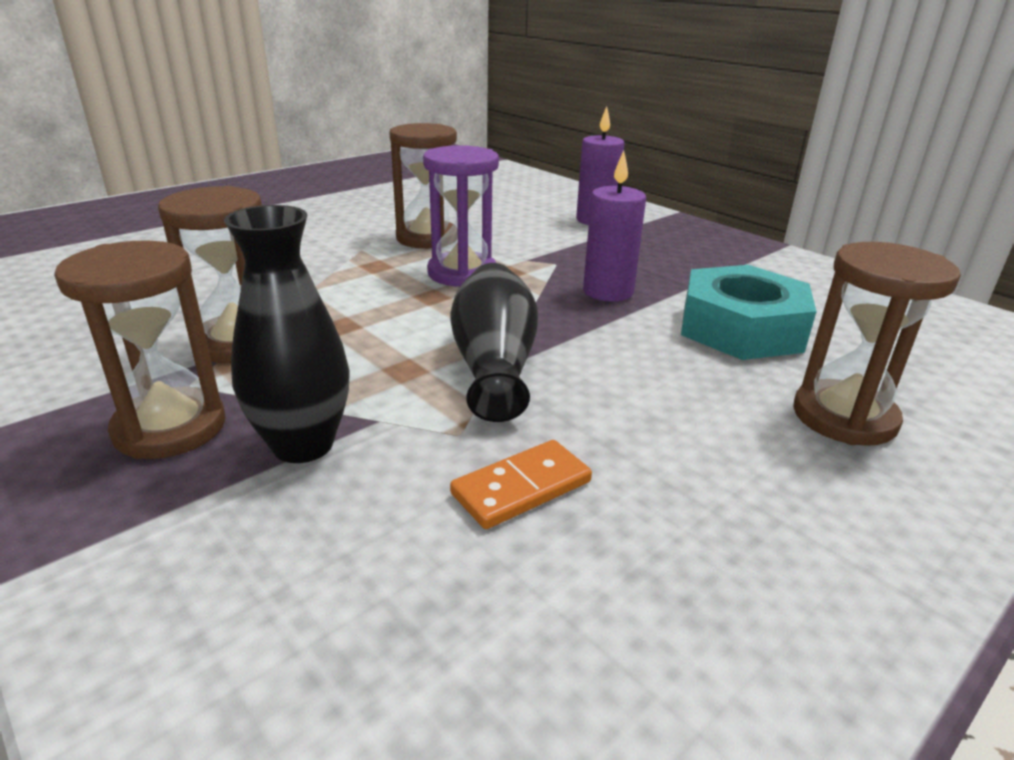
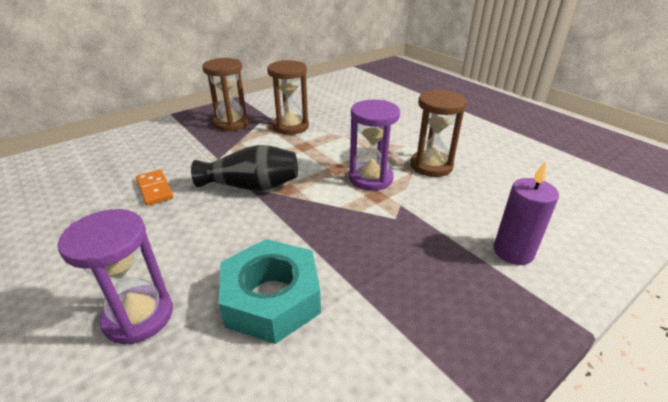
camera: 95 degrees right, 5 degrees up
(303, 445) = (209, 145): black vase -> none
(608, 292) = (342, 237): purple candle -> none
(844, 417) = (138, 316): brown hourglass -> purple hourglass

